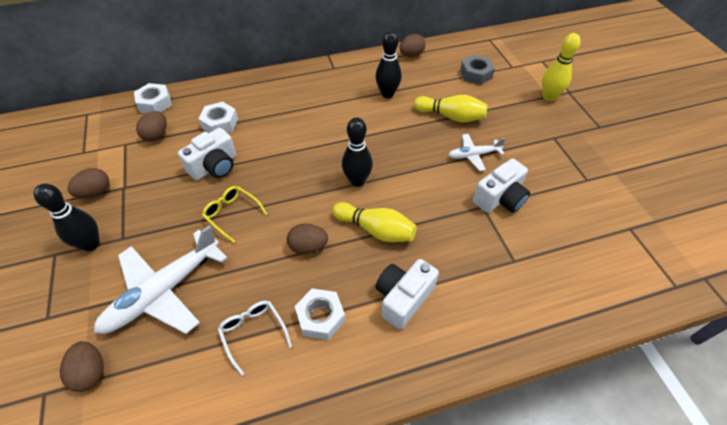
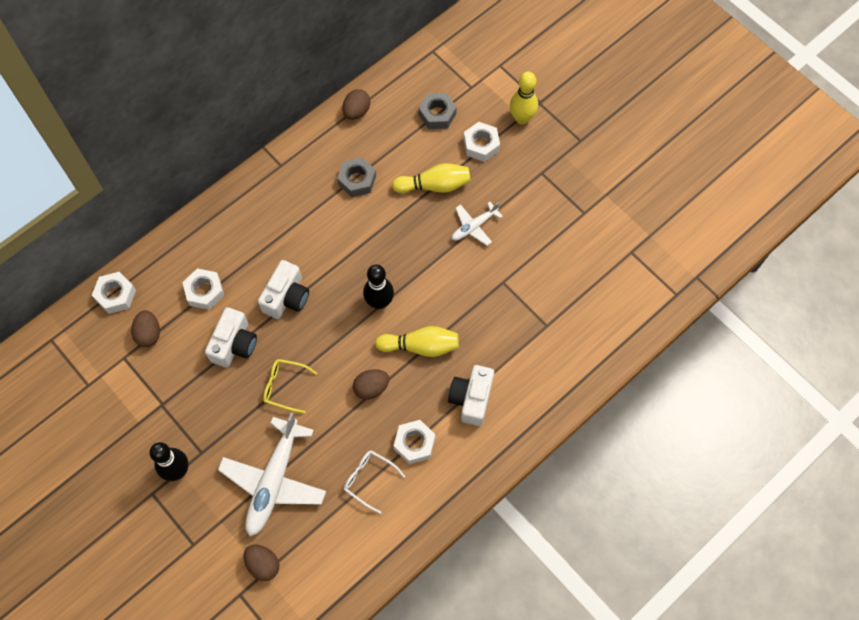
camera: 25 degrees left, 15 degrees up
(95, 192) = (139, 421): brown egg -> none
(387, 94) = (357, 180): black bowling pin -> grey nut
(500, 198) = (514, 267): white camera -> white camera (286, 297)
(505, 103) = (481, 145): none -> white nut

